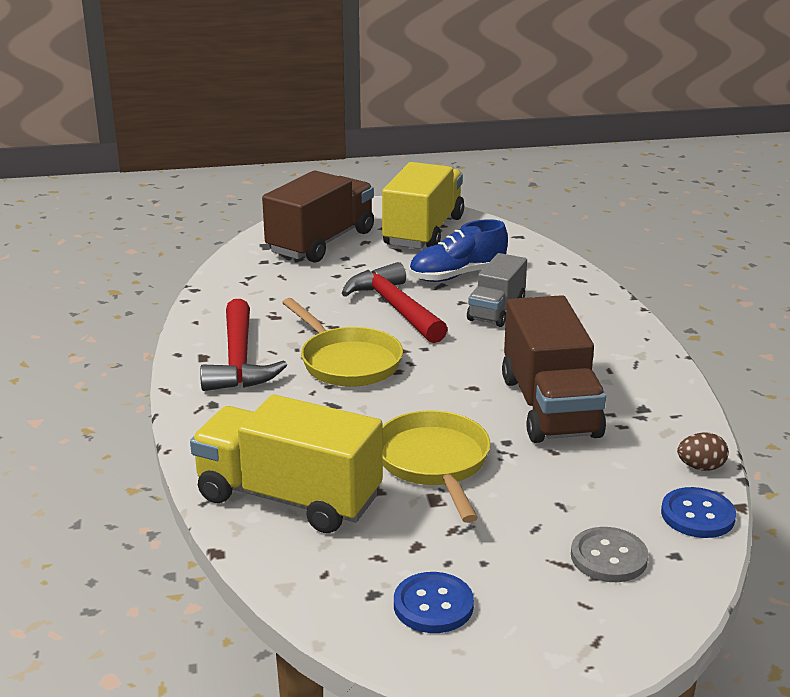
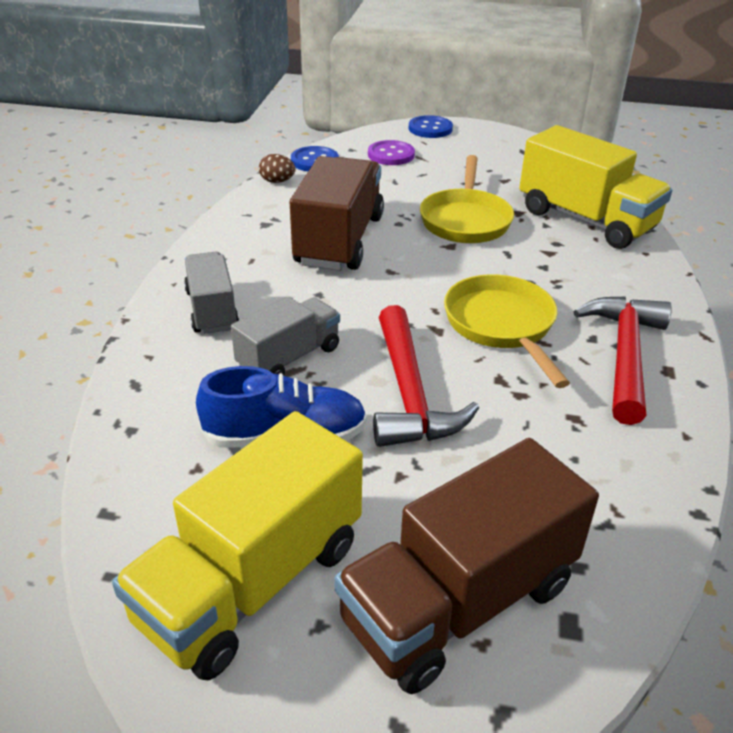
camera: 160 degrees left, 10 degrees up
(433, 605) = (508, 155): blue button -> blue button (430, 129)
(589, 326) = (212, 310): none -> grey truck
(608, 557) = (391, 155): grey button -> purple button

